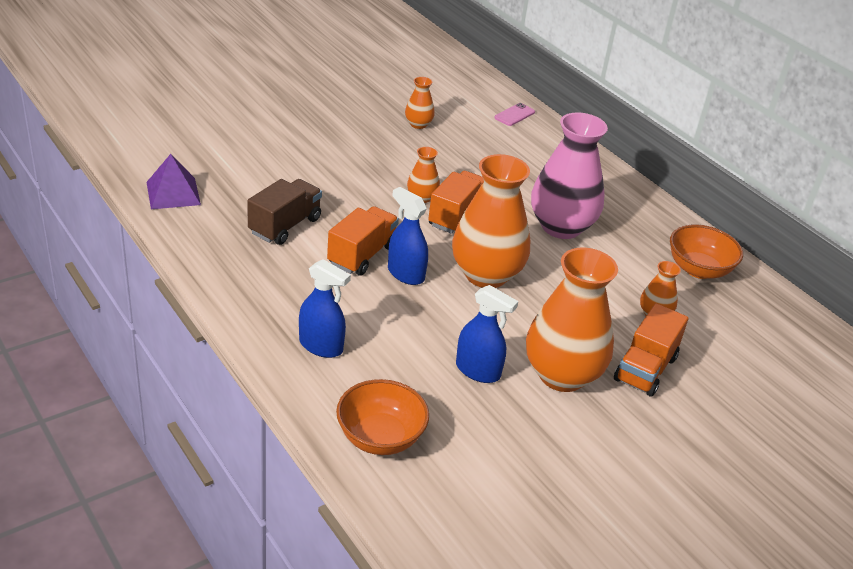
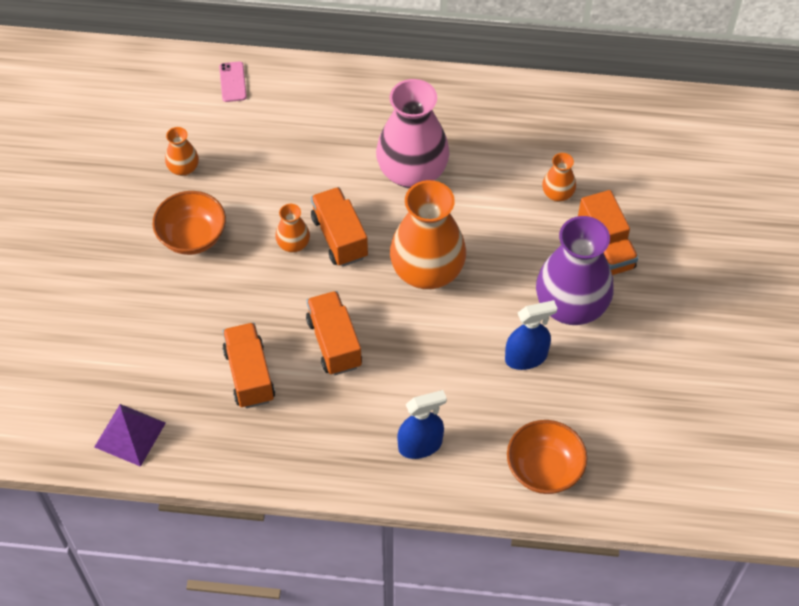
camera: 45 degrees left, 20 degrees up
(285, 226) = (249, 375): brown truck -> orange truck
(405, 274) = (382, 327): blue spray bottle -> none
(562, 375) = (571, 306): orange vase -> purple vase
(698, 269) = (534, 121): orange bowl -> orange bowl (192, 237)

